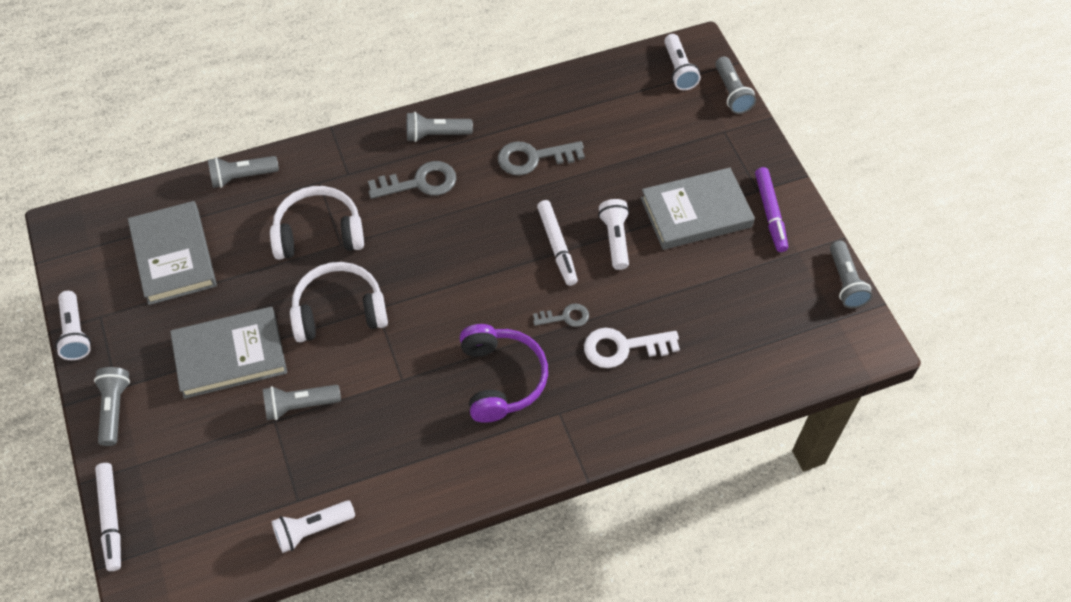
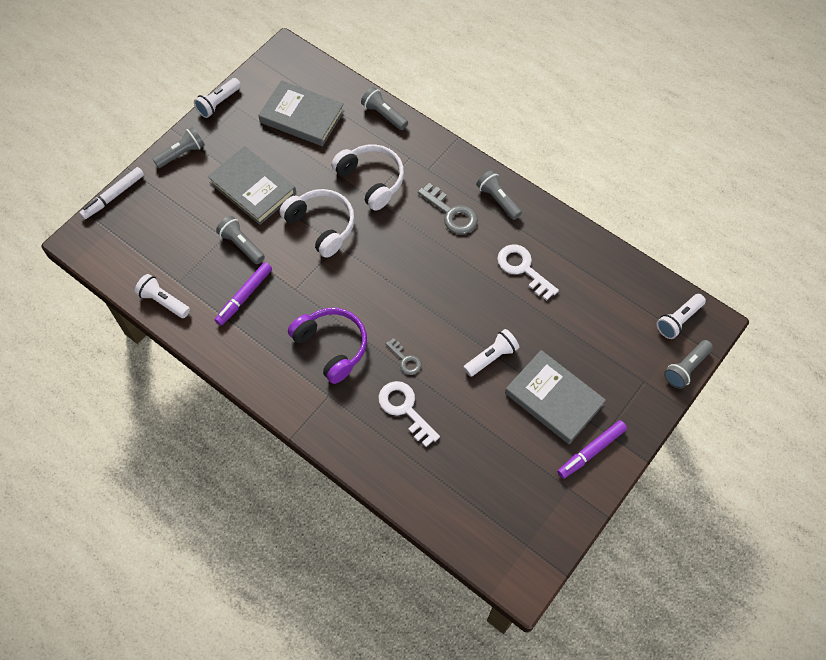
camera: 60 degrees right, 5 degrees up
(173, 256) = (302, 116): grey book -> grey book turned 75 degrees clockwise
(371, 436) = (244, 296): none -> purple marker
(501, 379) = (332, 346): purple headphones -> purple headphones turned 90 degrees counterclockwise
(533, 158) = (523, 269): grey key -> white key
(557, 246) = (459, 323): white marker -> none
(845, 282) = (566, 536): grey flashlight -> none

